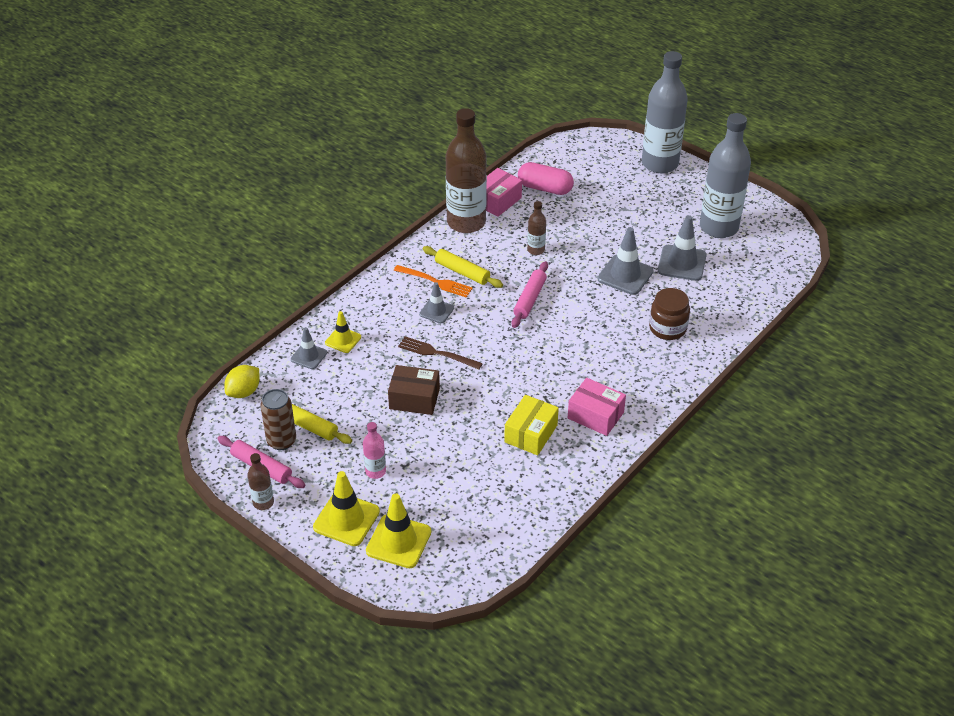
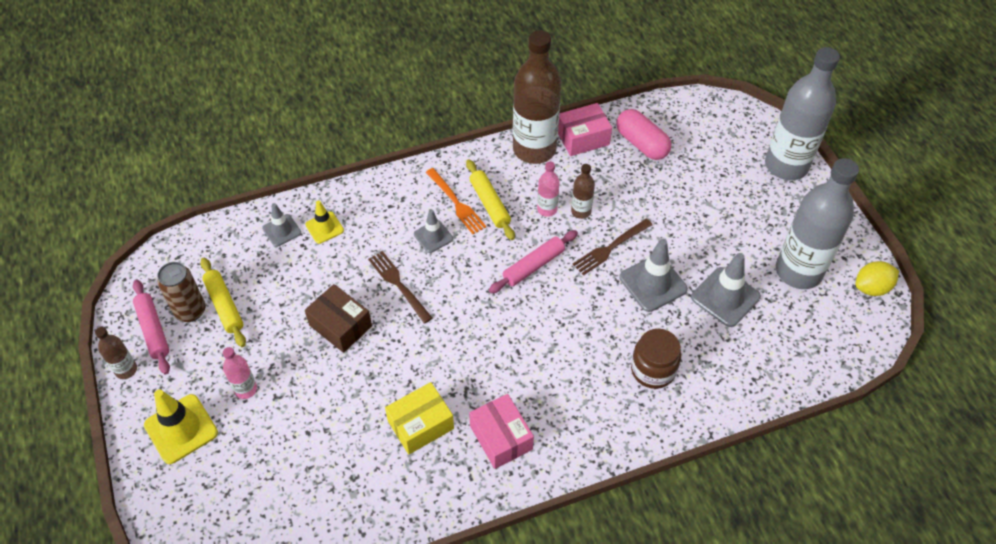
camera: 30 degrees right, 10 degrees up
(244, 392) = (199, 241): yellow lemon -> yellow lemon (871, 288)
(398, 541) = (207, 481): yellow traffic cone -> none
(509, 258) = (547, 209): none -> pink bottle
(577, 265) = (610, 248): none -> brown fork

